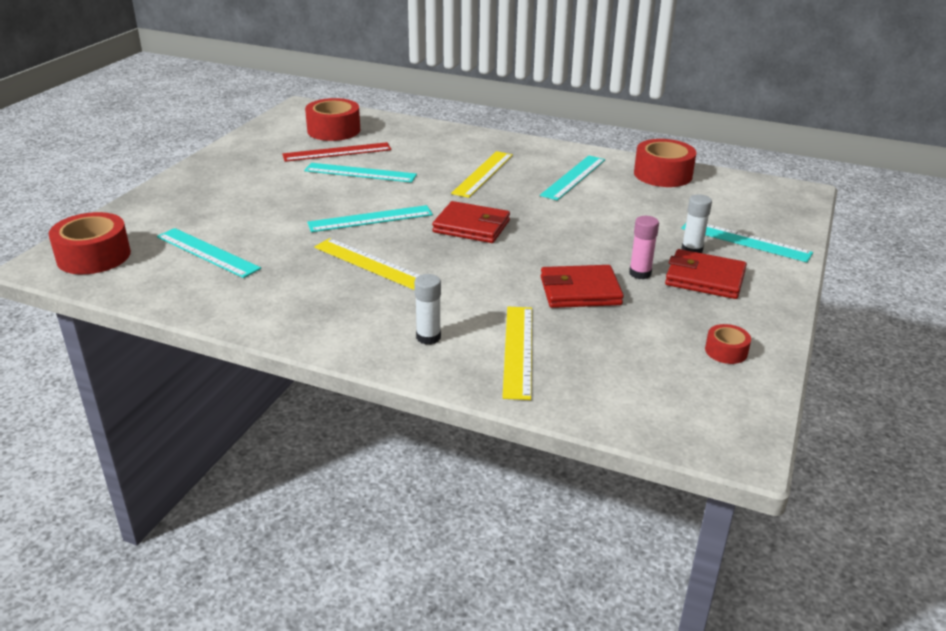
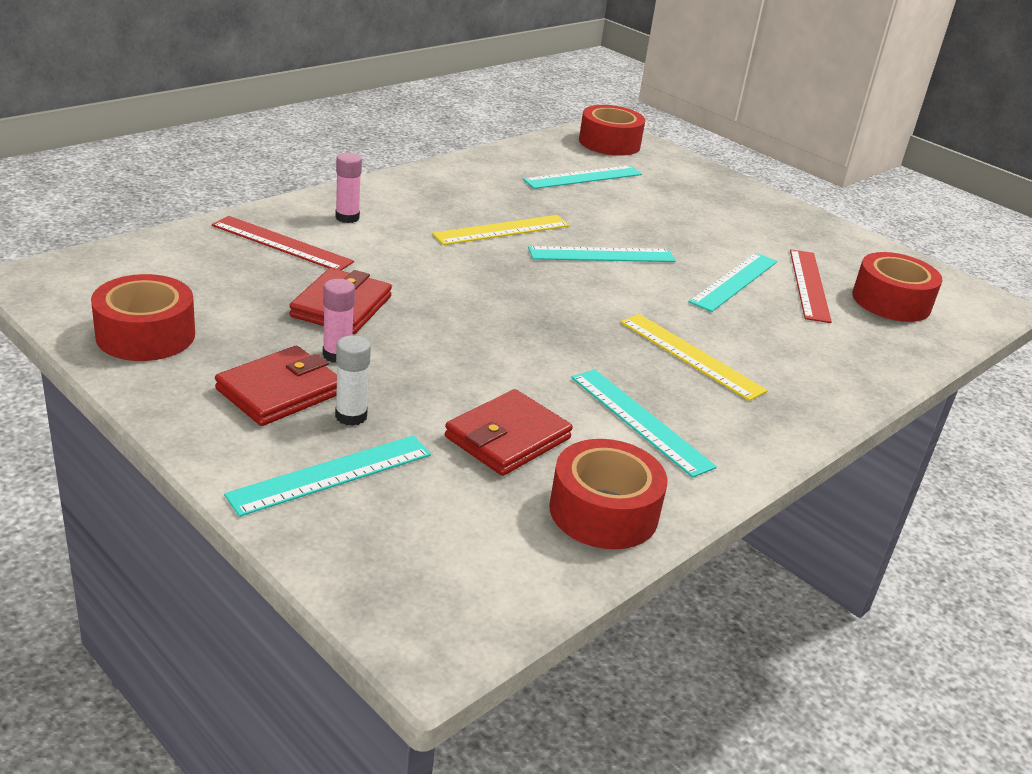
camera: 110 degrees right, 0 degrees up
(370, 219) = (602, 255): turquoise ruler -> turquoise ruler turned 75 degrees clockwise
(428, 337) = (347, 217): white glue stick -> pink glue stick
(471, 226) = (540, 299): red wallet -> red wallet (507, 438)
(518, 350) = (282, 243): yellow ruler -> red ruler
(726, 351) = (145, 335): red tape -> red tape, size x1.94

